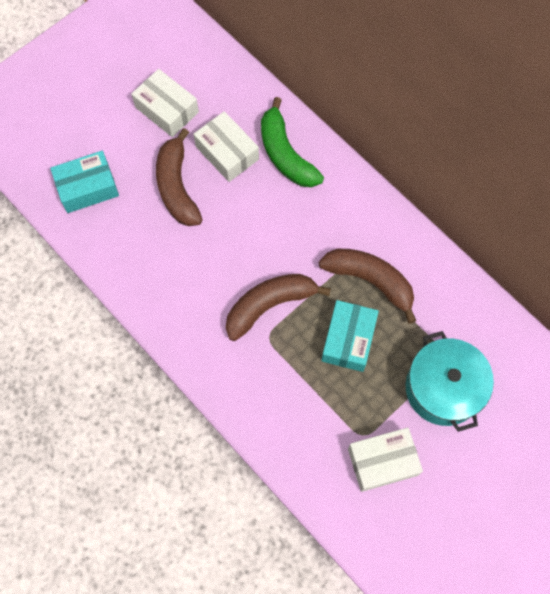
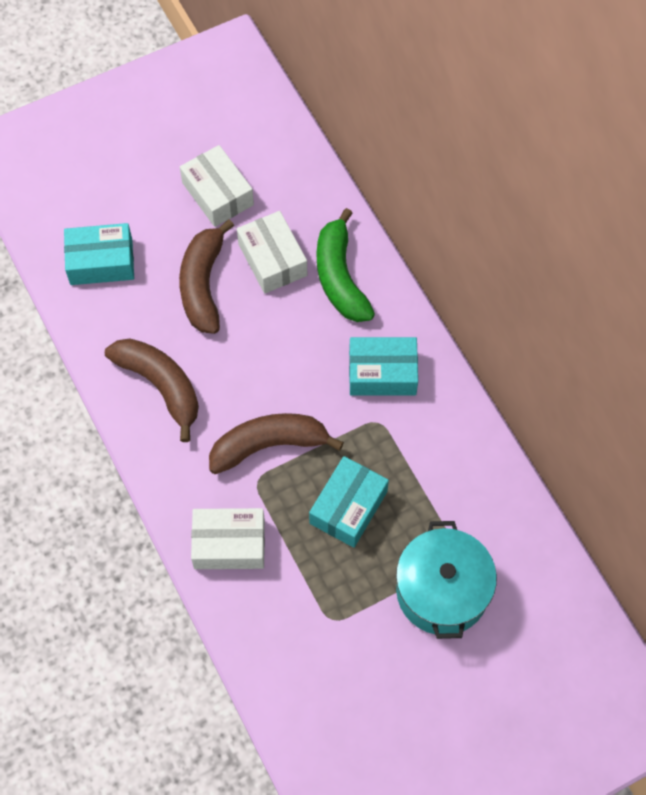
camera: 15 degrees right, 5 degrees down
(342, 223) = (382, 373): none -> turquoise box
(370, 281) = (395, 446): brown banana -> brown banana (160, 385)
(382, 462) = (345, 655): white box -> white box (229, 544)

